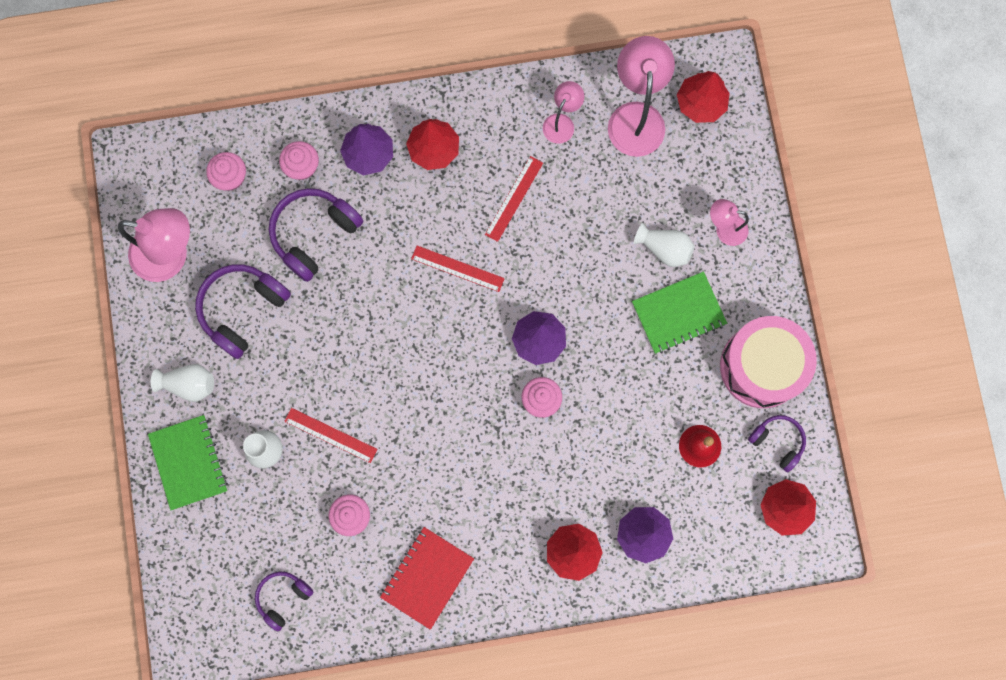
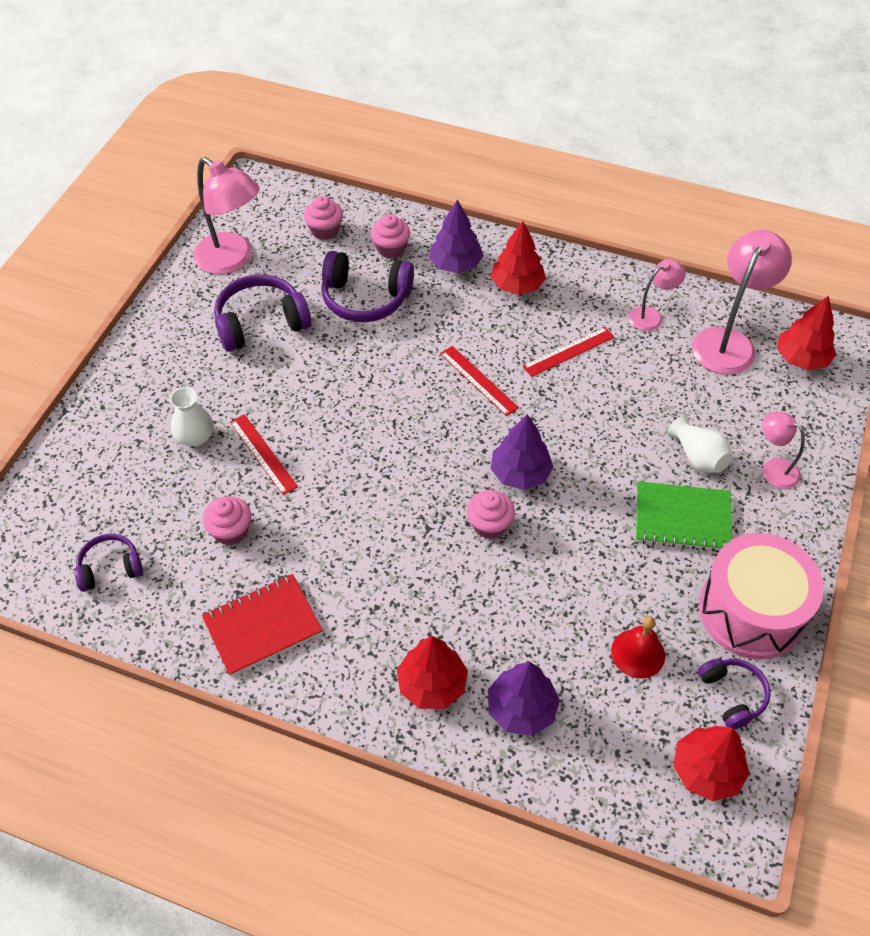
camera: 30 degrees right, 25 degrees down
(189, 384) = (170, 355): white vase -> none
(189, 462) = (120, 412): green notebook -> none
(314, 234) = (365, 298): purple headphones -> purple headphones turned 150 degrees counterclockwise

